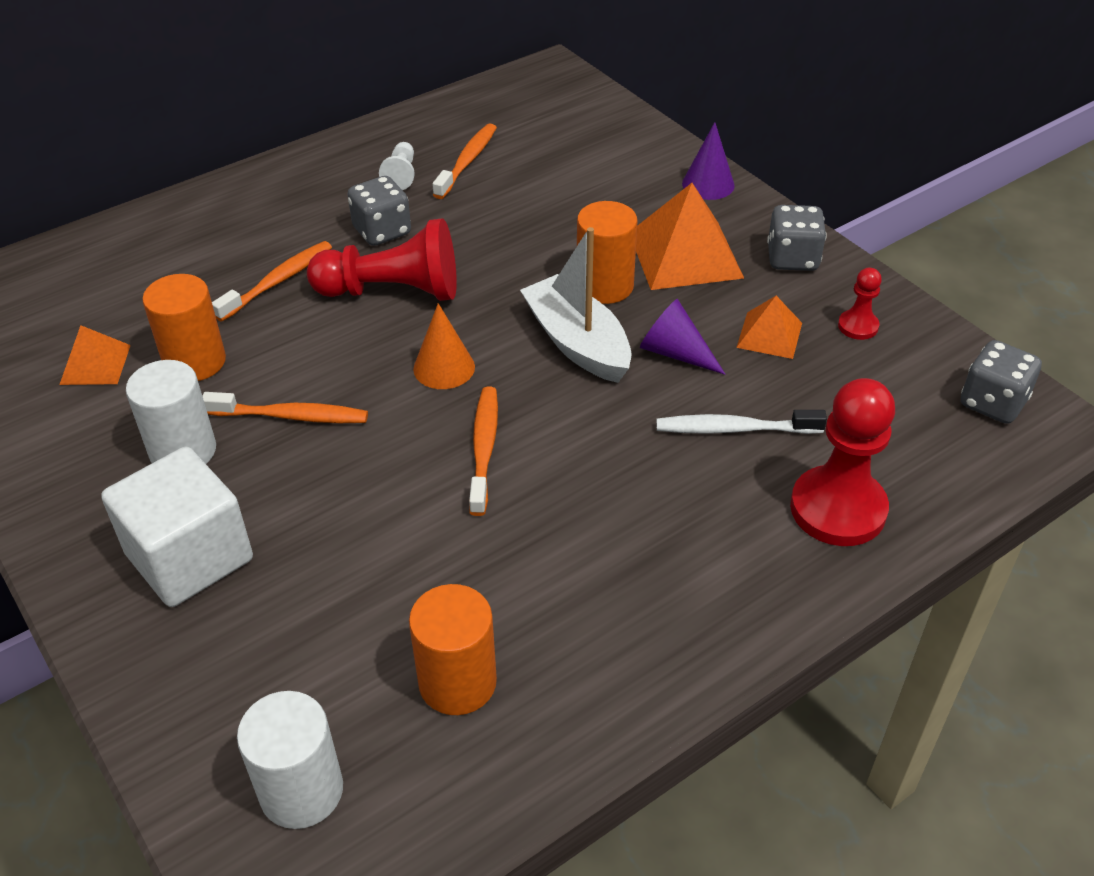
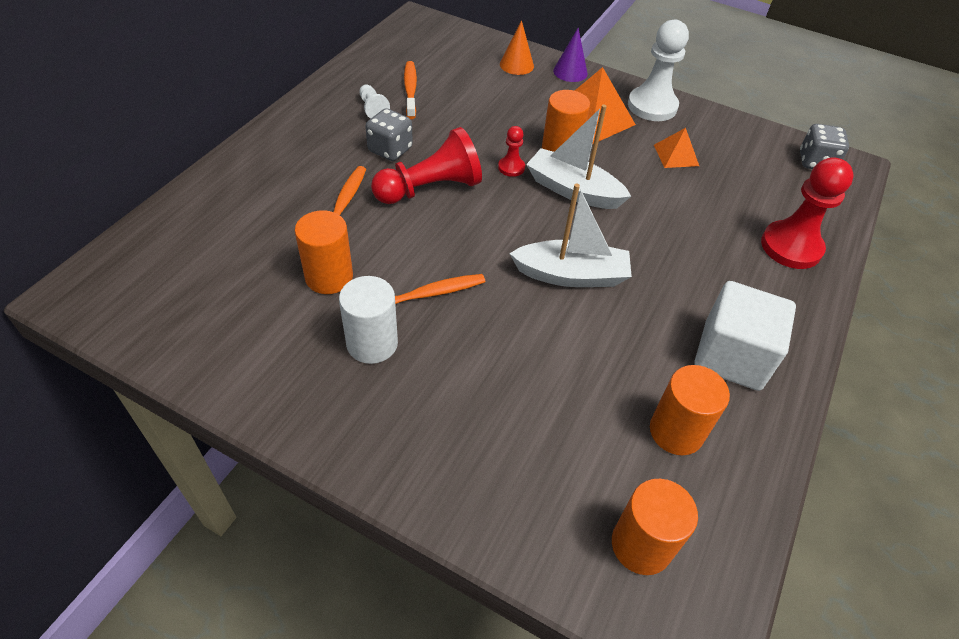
camera: 30 degrees left, 5 degrees up
(95, 364) = (252, 302): orange pyramid -> none
(190, 557) = (438, 417): white cube -> white cube (732, 356)
(301, 791) = (641, 545): white cylinder -> orange cylinder
(444, 368) = (504, 230): orange cone -> orange cone (516, 65)
(484, 448) = (571, 275): orange toothbrush -> white boat
(675, 353) = (633, 180): purple cone -> none
(734, 429) = (702, 217): white toothbrush -> none
(792, 258) = (652, 106): grey dice -> white pawn
(858, 326) = (717, 137): red pawn -> red pawn (511, 167)

